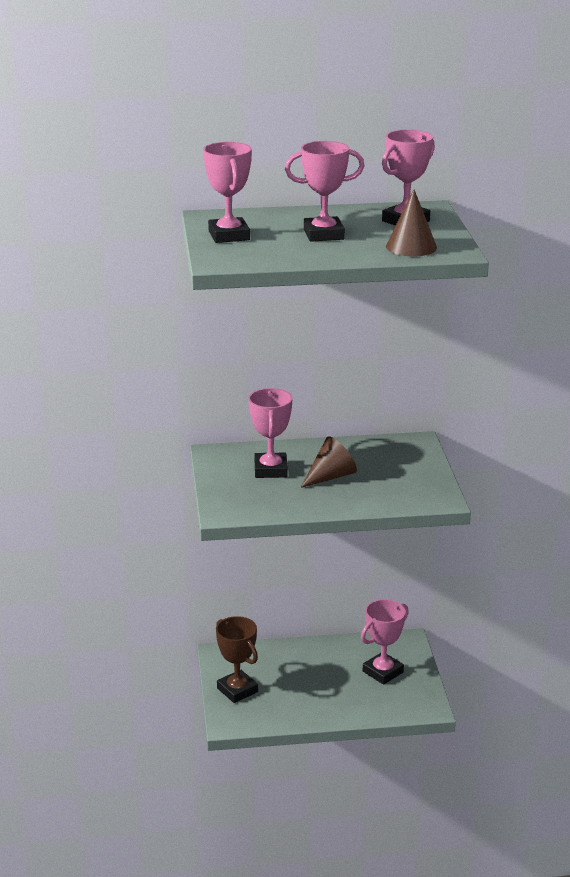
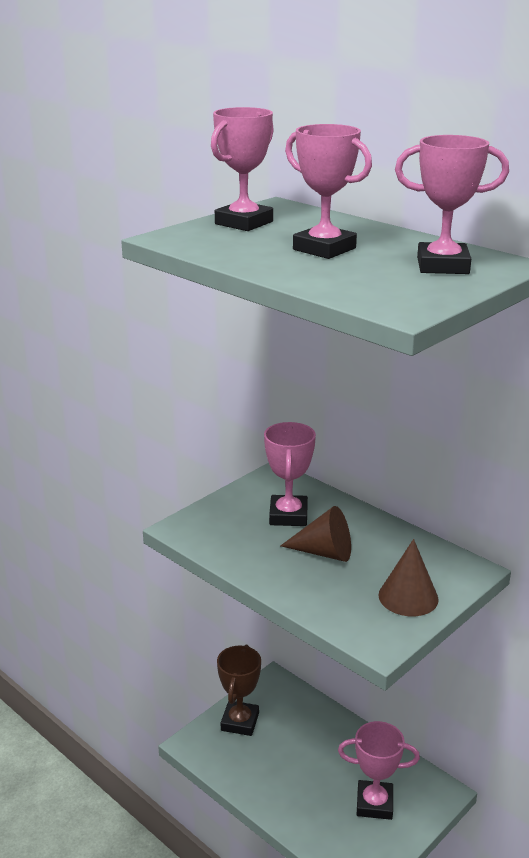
camera: 50 degrees right, 0 degrees up
(270, 470) = (288, 515): pink trophy -> pink trophy turned 45 degrees counterclockwise
(411, 247) = (372, 288): brown cone -> brown cone (408, 597)

